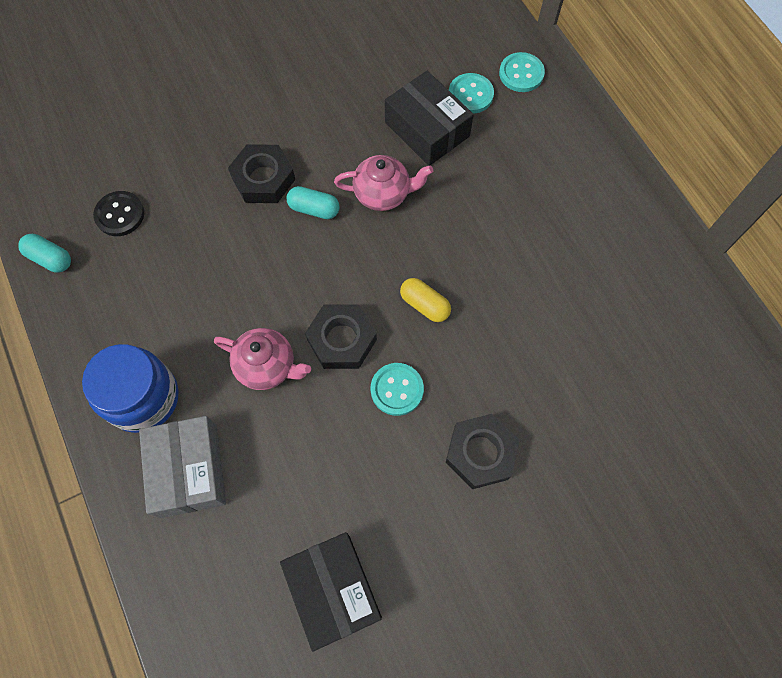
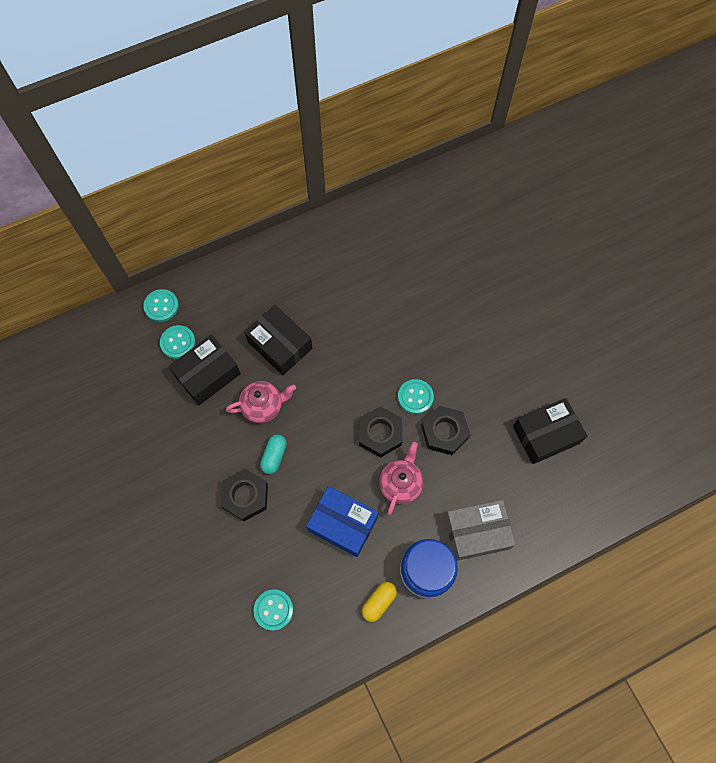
camera: 90 degrees left, 0 degrees up
(50, 258) = (312, 663): turquoise capsule -> none
(120, 215) = (273, 610): black button -> turquoise button
(218, 292) = (343, 524): none -> blue box
(383, 194) = (263, 406): pink teapot -> pink teapot turned 75 degrees clockwise
(425, 305) = (353, 378): yellow capsule -> yellow capsule (379, 602)
(472, 211) = (280, 345): none -> black box
(480, 453) = (456, 347): black nut -> black nut (444, 432)

